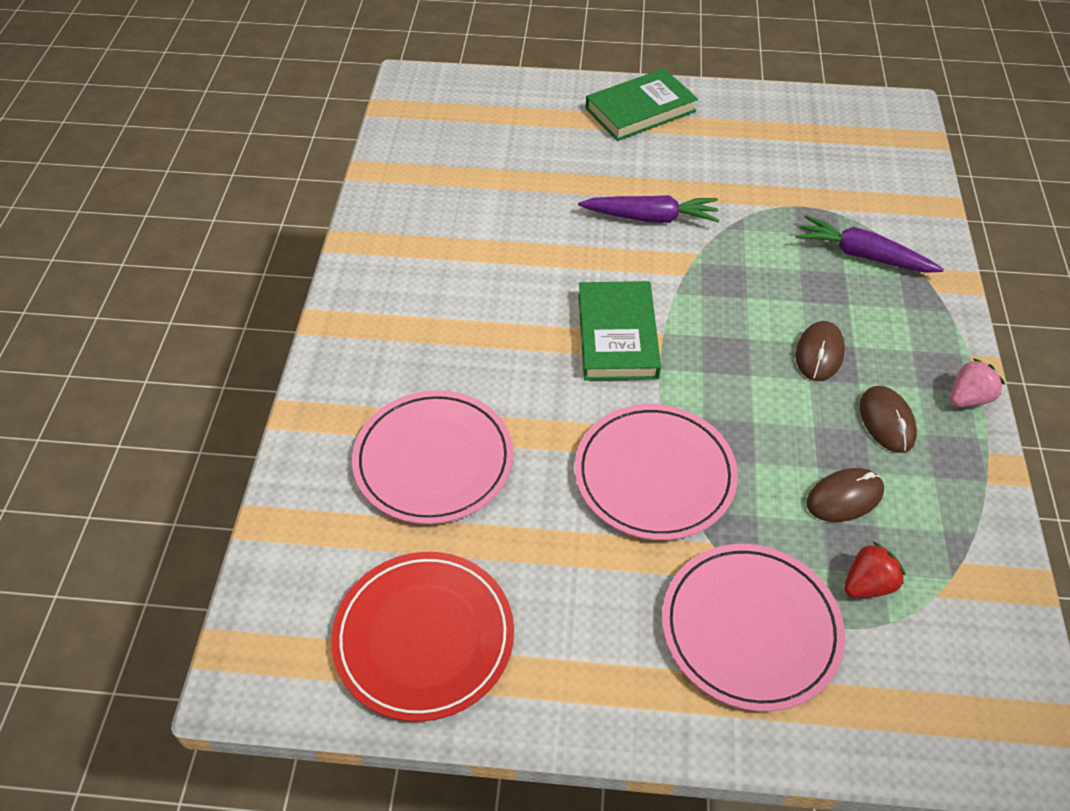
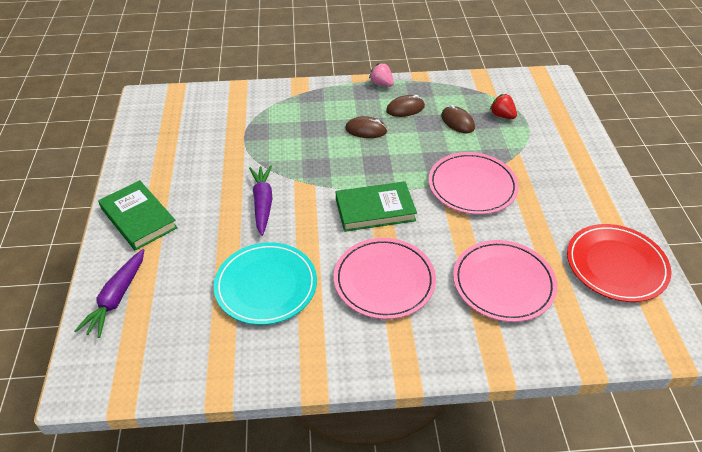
camera: 100 degrees left, 5 degrees down
(500, 212) = (266, 285): none -> turquoise plate
(750, 628) = (543, 149): pink plate -> pink plate (384, 280)
(863, 255) = (285, 114): purple carrot -> purple carrot (116, 298)

